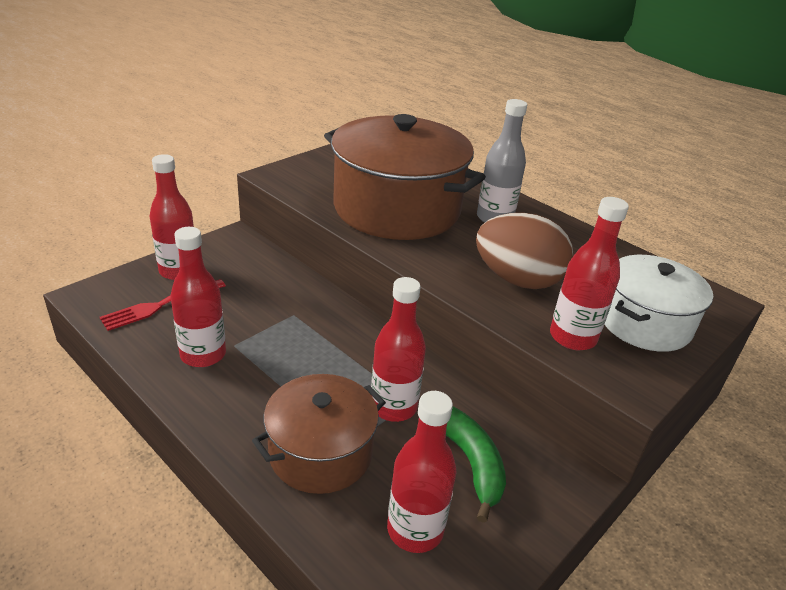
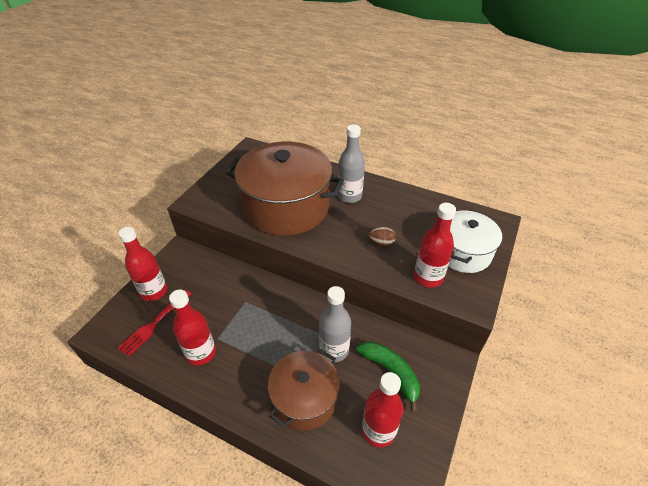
camera: 15 degrees left, 10 degrees up
(393, 406) = (334, 350): red bottle -> grey bottle
(517, 280) = (381, 243): brown egg -> brown egg, size x0.44

